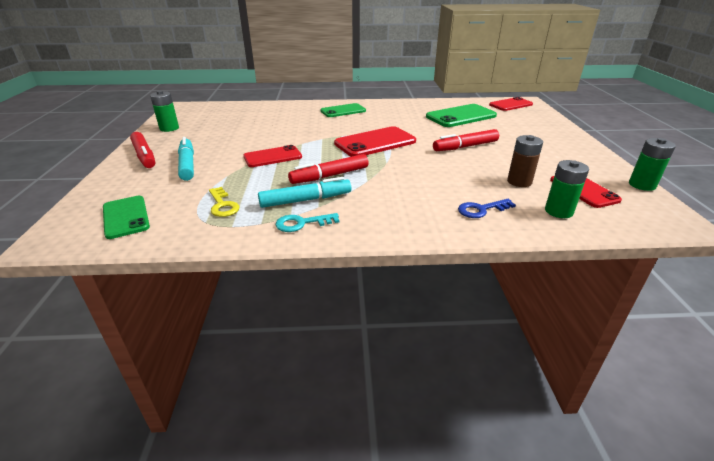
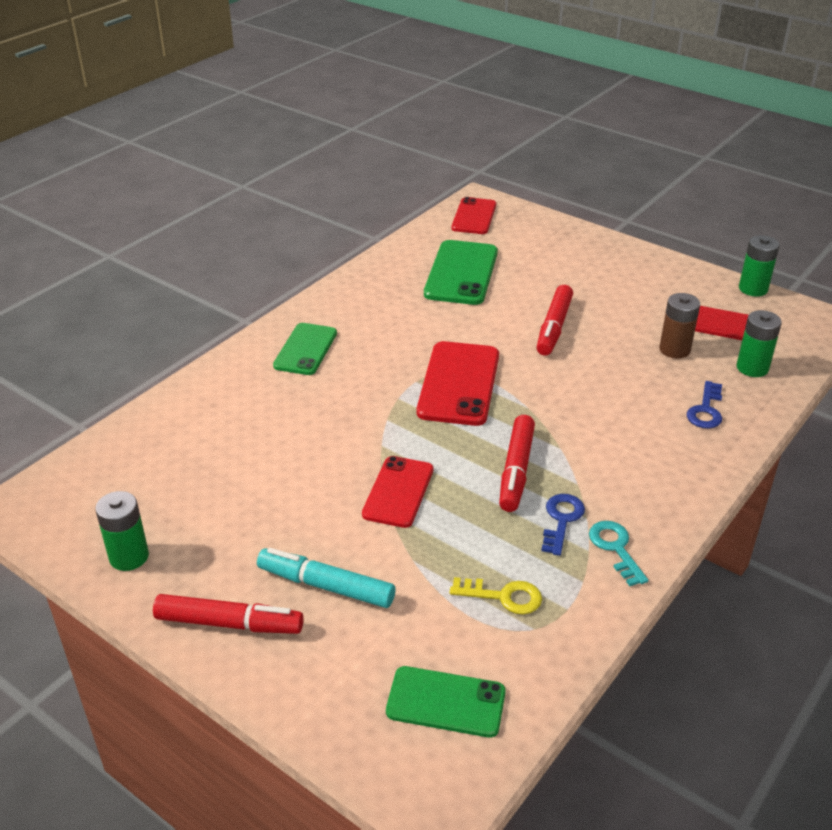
camera: 50 degrees left, 5 degrees up
(302, 223) = (615, 548): turquoise key -> turquoise key turned 135 degrees clockwise
(306, 200) = (561, 520): turquoise marker -> blue key

